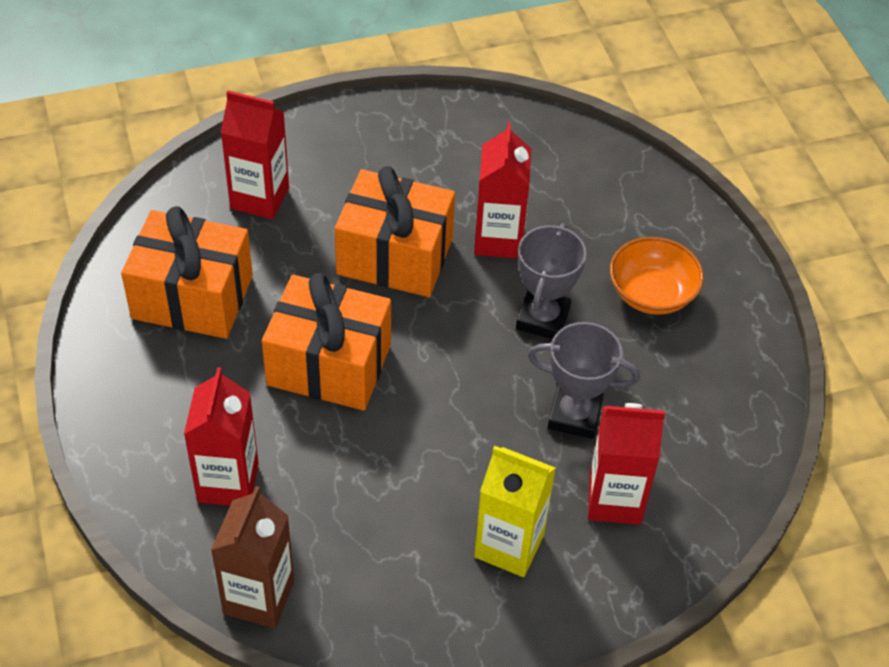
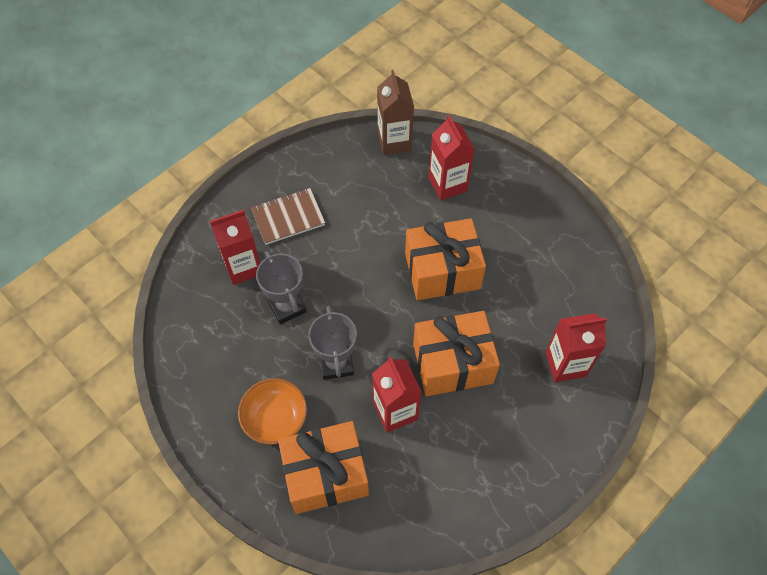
camera: 155 degrees right, 10 degrees up
(192, 297) = (548, 275): orange gift -> orange gift (325, 474)
(509, 546) = (288, 217): yellow carton -> brown notebook
(574, 415) = (287, 306): grey trophy -> grey trophy turned 75 degrees clockwise

